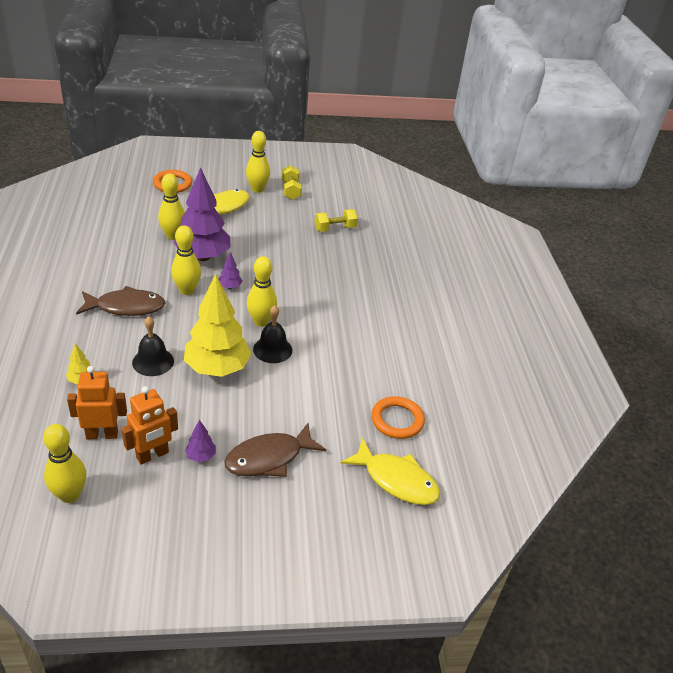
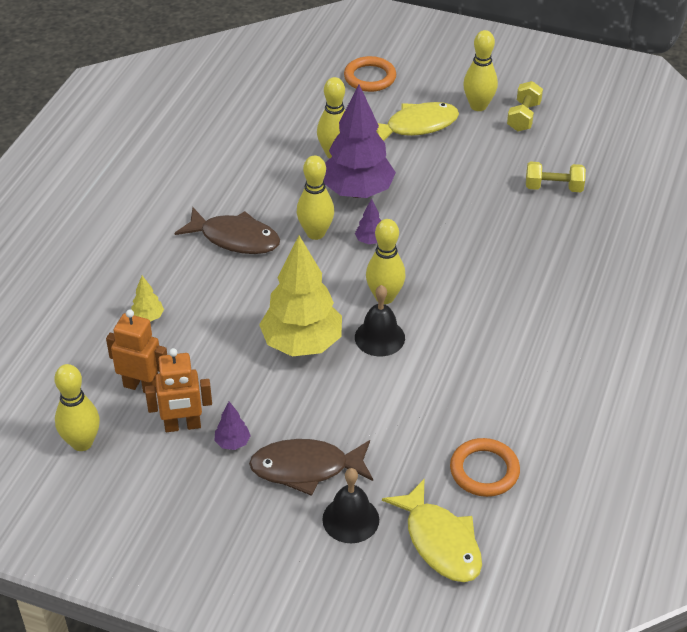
camera: 30 degrees right, 5 degrees up
(153, 361) = (233, 315): black bell -> black bell (350, 519)

